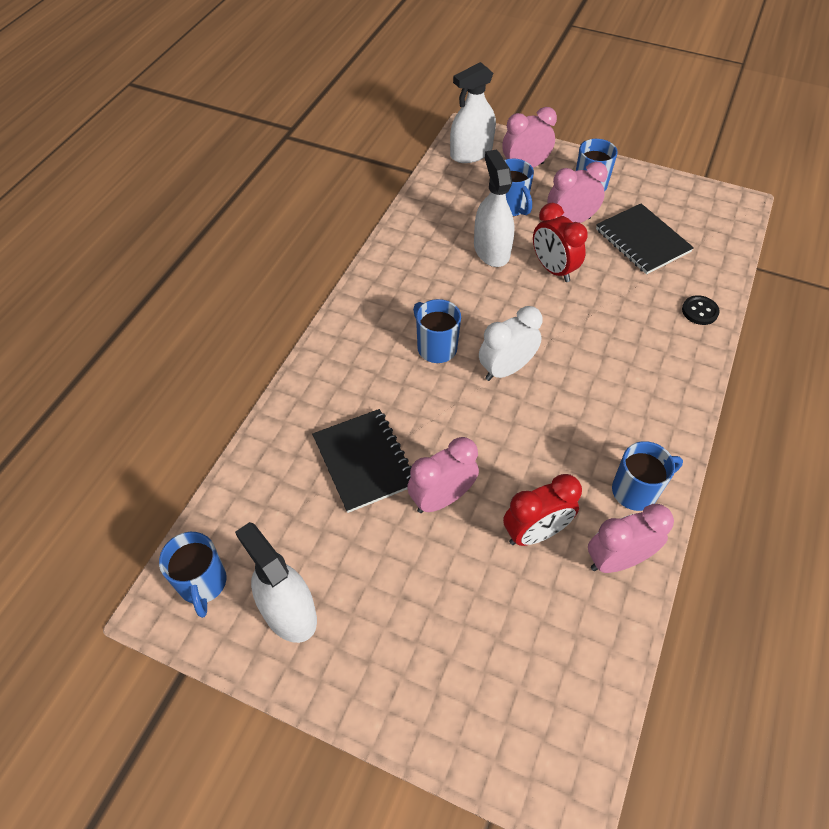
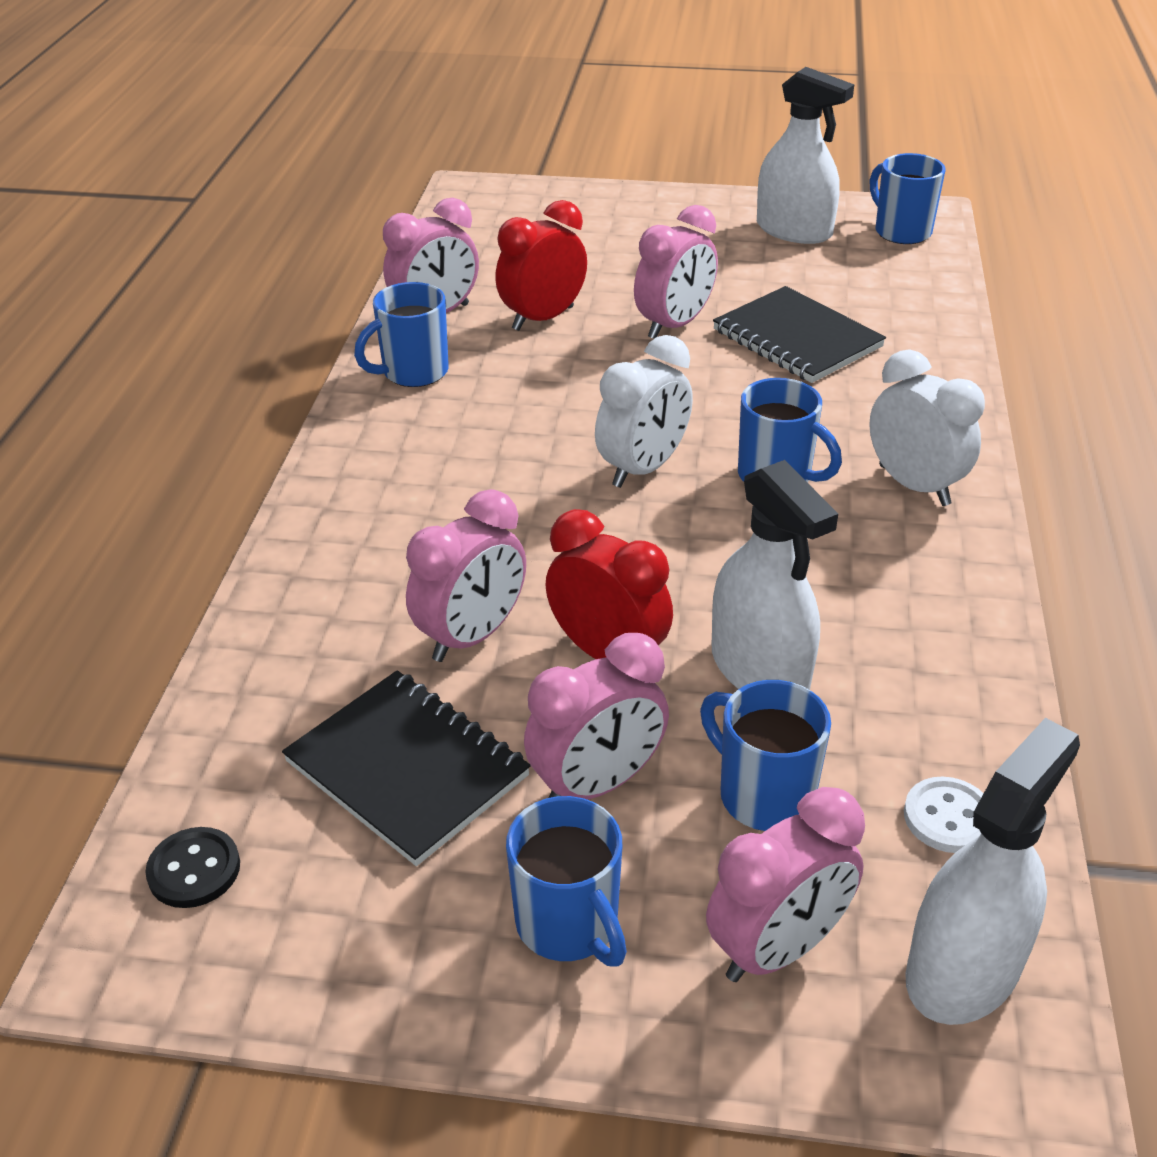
camera: 165 degrees right, 15 degrees down
(368, 326) = (914, 485): none -> white clock
(450, 188) = (948, 817): none -> white button
(612, 290) = (472, 636): none -> pink clock
(699, 311) = (284, 629): black button -> black button (194, 870)

